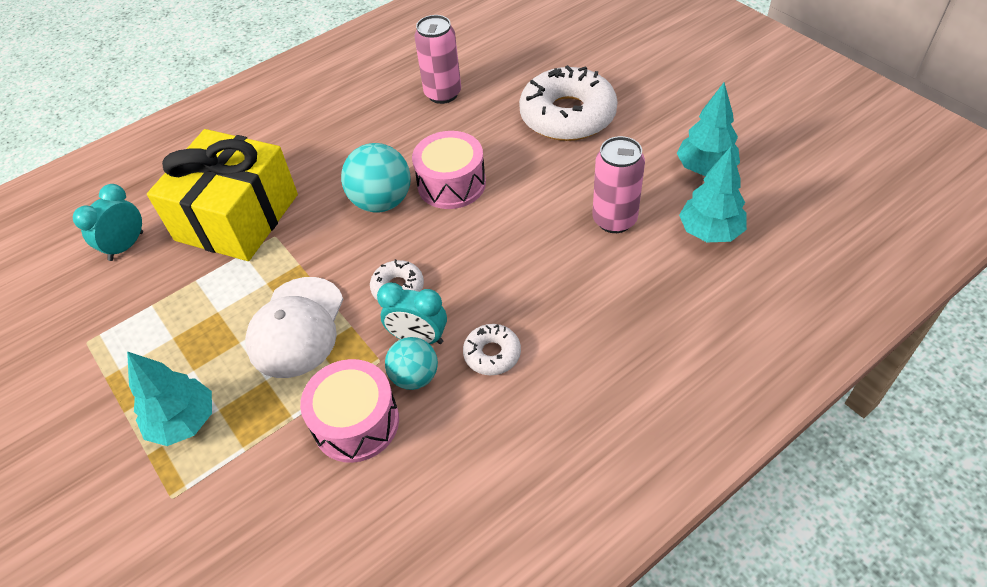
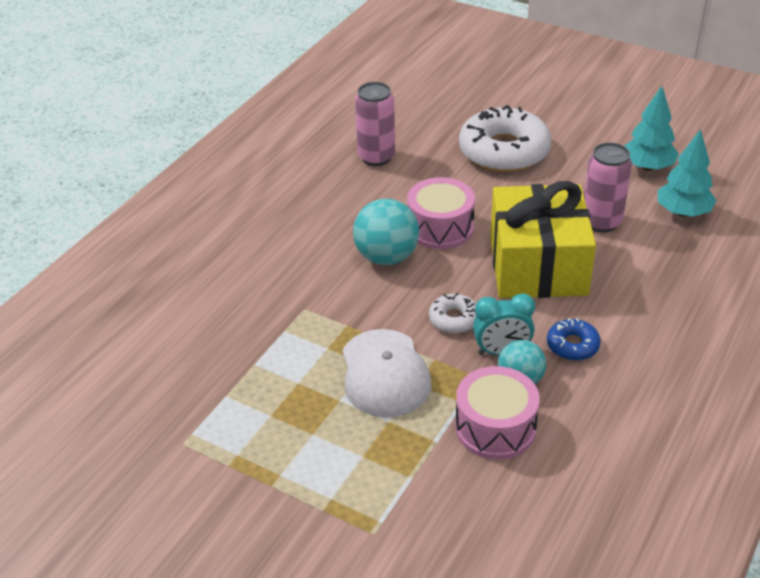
camera: 25 degrees left, 10 degrees down
(126, 246) = (157, 355): turquoise clock -> none
(184, 422) = (338, 475): turquoise tree -> none
(237, 217) = (254, 303): yellow gift -> yellow gift (538, 265)
(492, 354) = (572, 345): white donut -> blue donut

